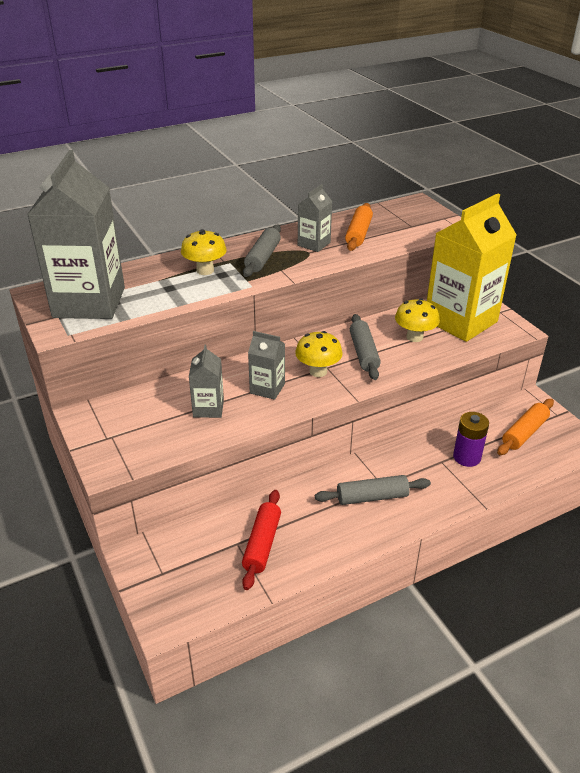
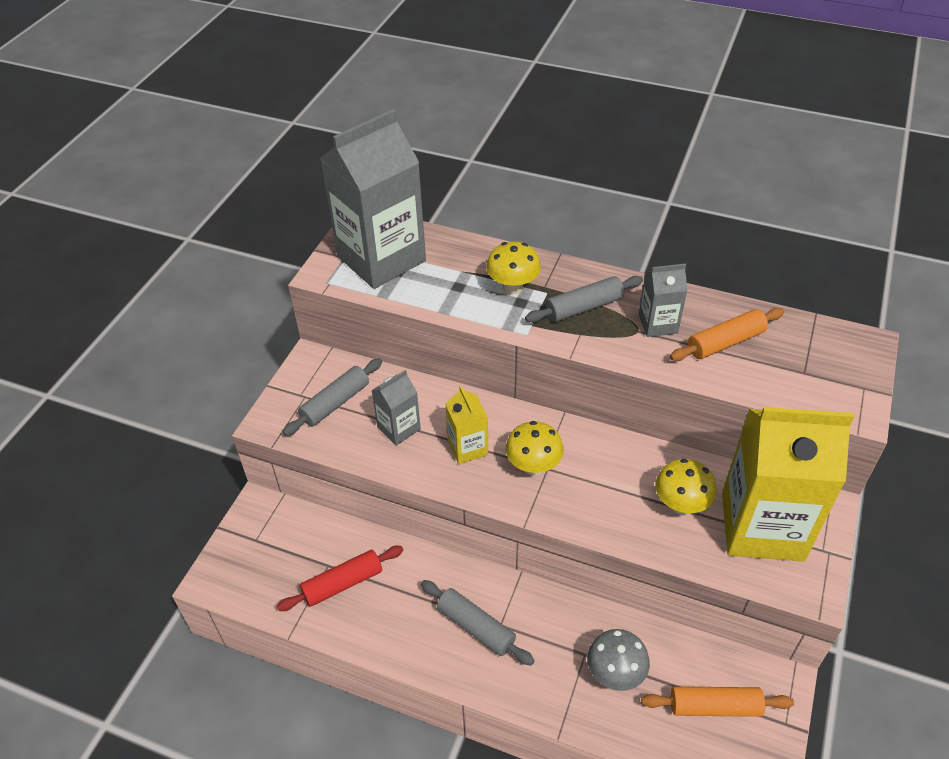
camera: 50 degrees right, 10 degrees up
(267, 388) = (468, 447): grey carton -> yellow carton
(364, 353) = (603, 481): grey rolling pin -> grey rolling pin (335, 403)
(467, 457) = (615, 673): purple battery -> grey mushroom

